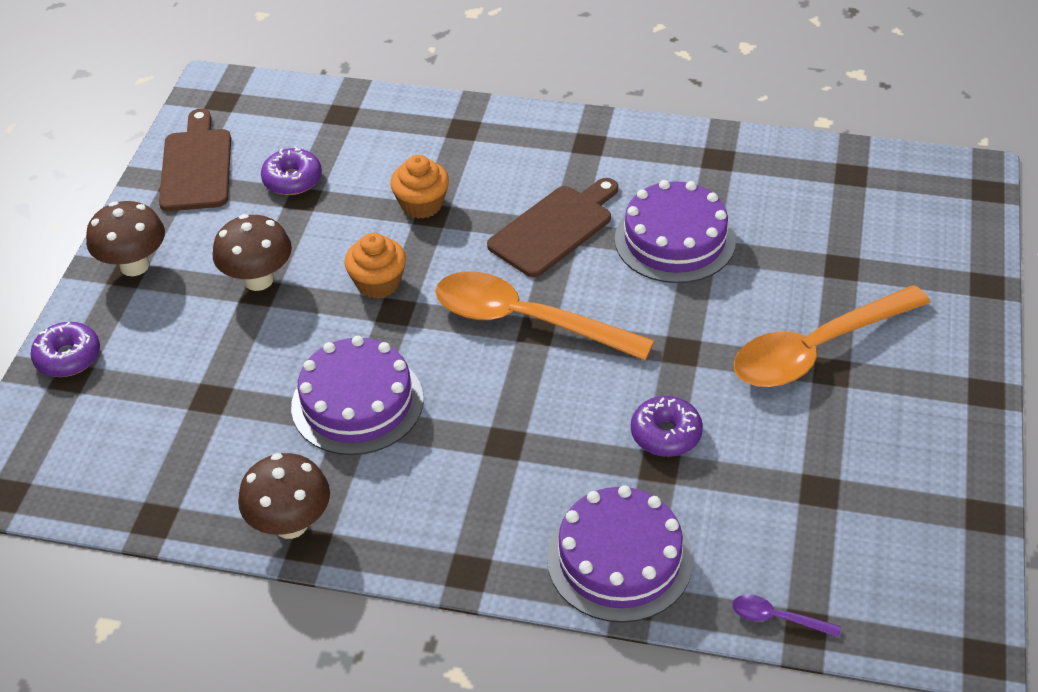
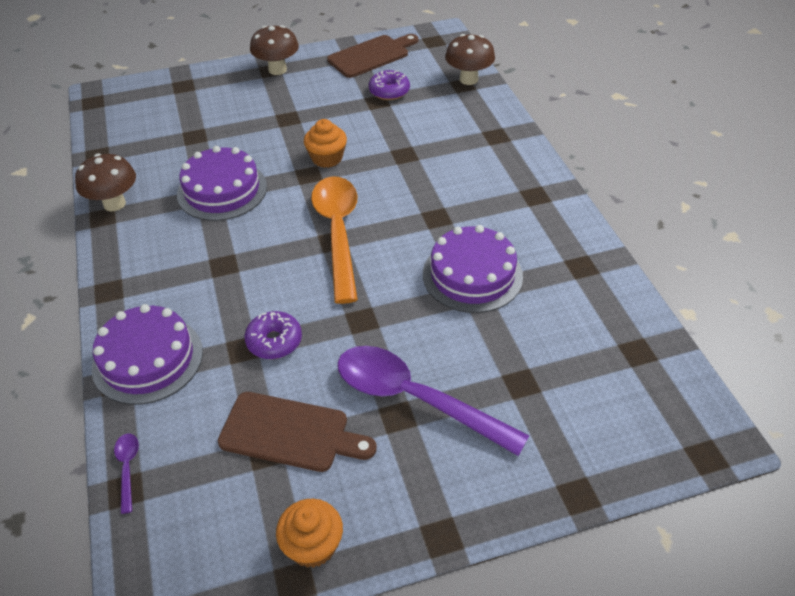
camera: 60 degrees right, 0 degrees up
(68, 357) = (196, 79): purple donut -> none
(258, 280) = (297, 114): brown mushroom -> brown mushroom (468, 79)
(422, 204) = (410, 147): orange cupcake -> orange cupcake (312, 545)
(554, 228) = (435, 212): brown cutting board -> brown cutting board (290, 433)
(817, 349) = (415, 399): orange spoon -> purple spoon

